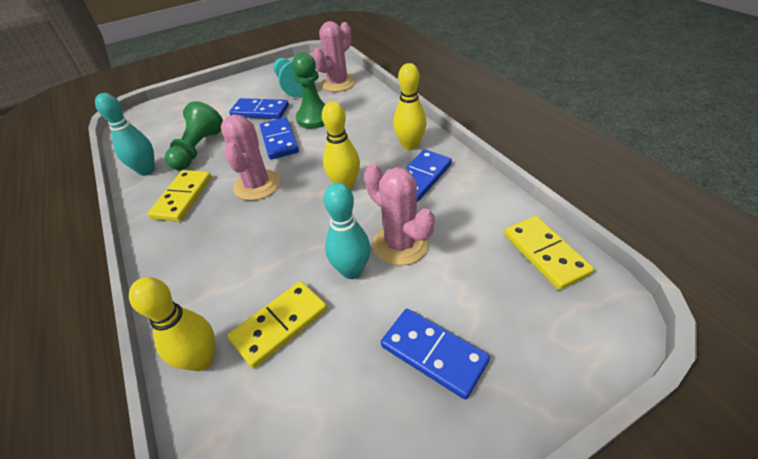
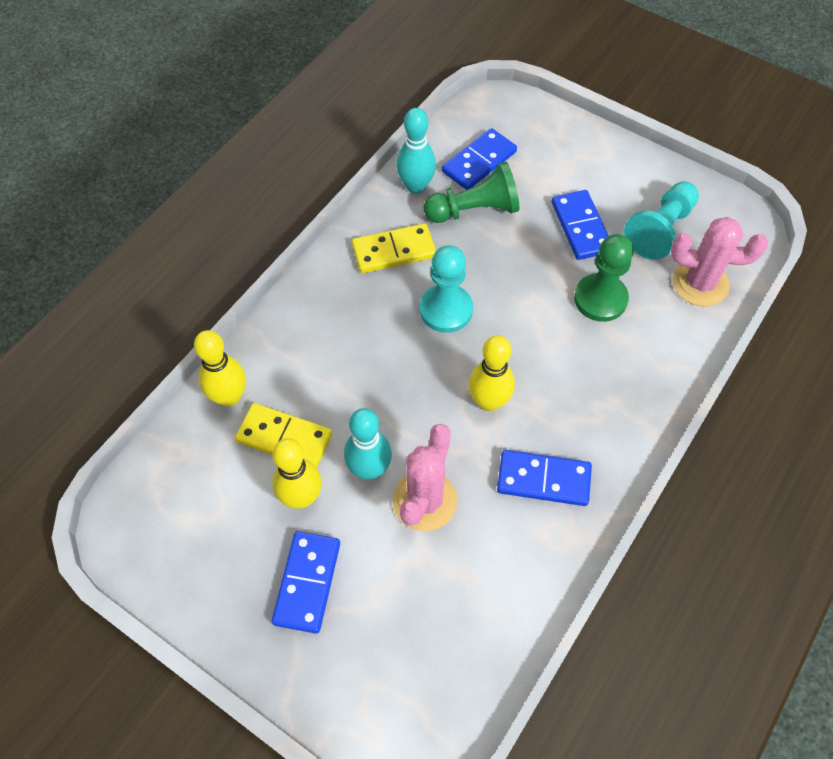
camera: 60 degrees right, 15 degrees up
(257, 185) = (446, 310): pink cactus -> turquoise pawn
(279, 140) = (534, 285): blue domino -> blue domino (479, 162)
(410, 145) = (601, 441): yellow bowling pin -> yellow bowling pin (301, 497)
(545, 253) = (477, 658): yellow domino -> none

